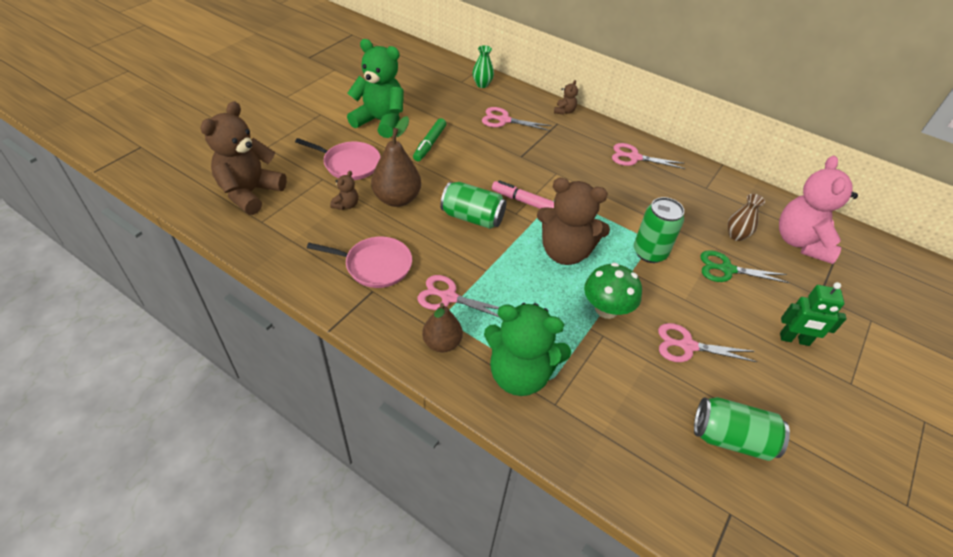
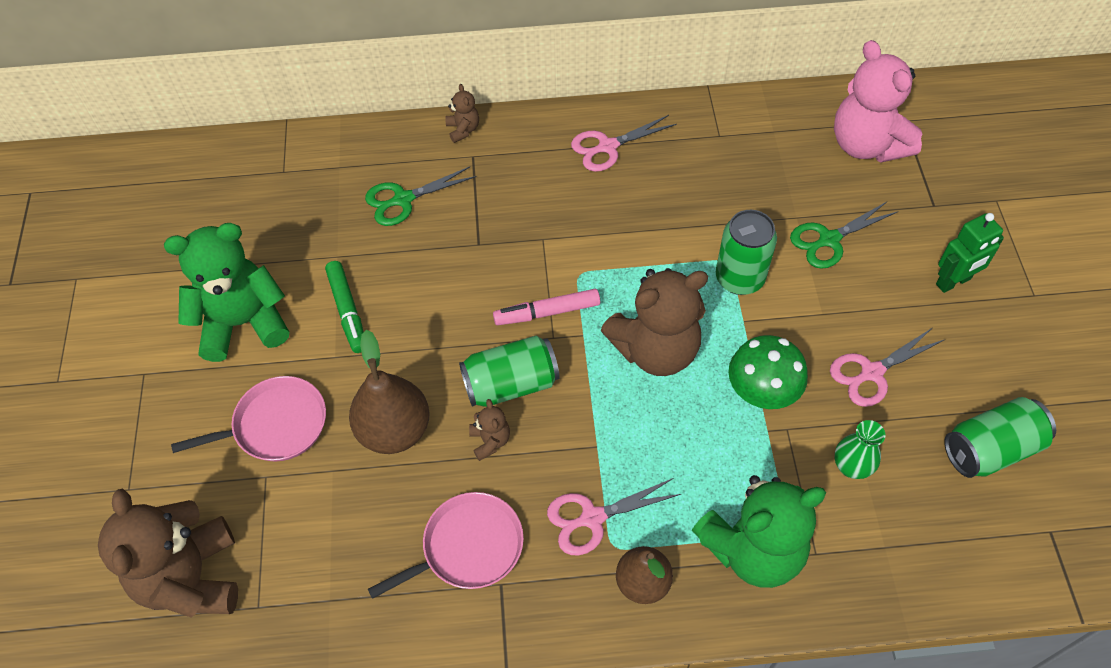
camera: 35 degrees left, 10 degrees up
(346, 205) = (340, 491): brown teddy bear -> brown teddy bear (490, 441)
(482, 84) = (316, 157): green vase -> green vase (851, 467)
(504, 120) = (403, 200): pink scissors -> green scissors
(736, 235) = (801, 184): brown vase -> none

